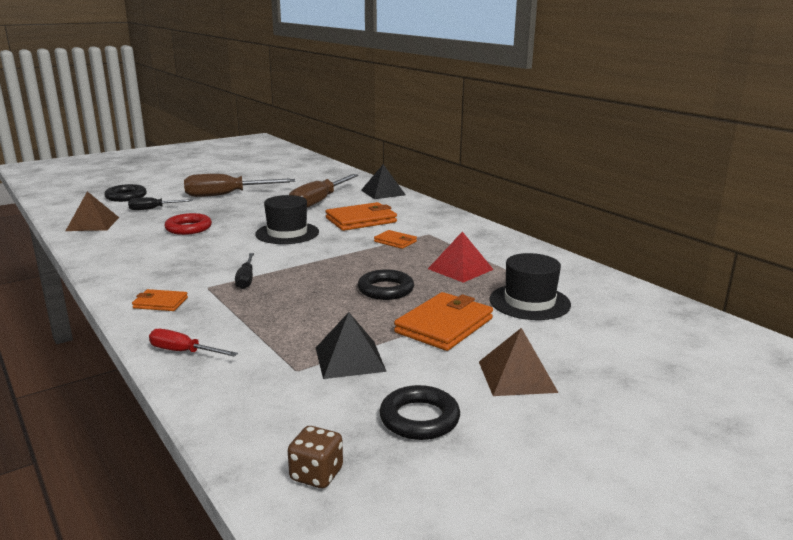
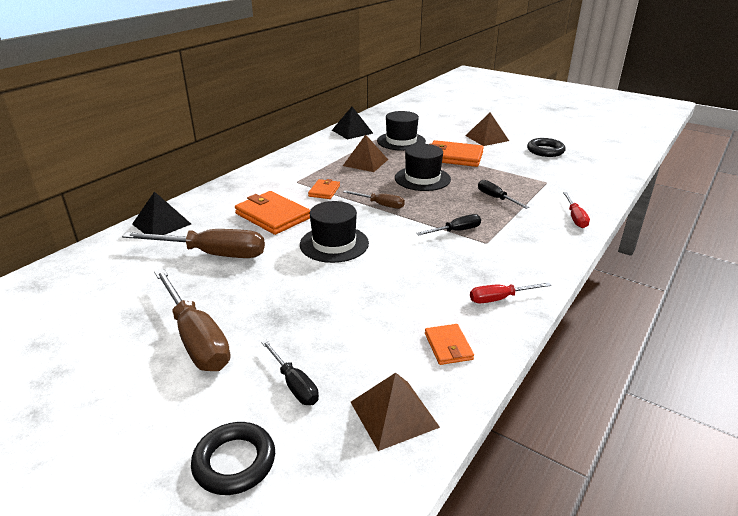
camera: 110 degrees left, 10 degrees up
(126, 271) = (500, 299): none -> red screwdriver
(160, 303) = (532, 252): orange wallet -> orange wallet (448, 346)
(188, 228) = (357, 312): red ring -> none
(289, 318) = (496, 198): none -> black screwdriver
(316, 474) = (606, 161): brown dice -> none
(339, 259) = (380, 205): none -> brown screwdriver
(350, 359) = (519, 172): black pyramid -> black pyramid (352, 131)
(385, 289) = (422, 178): black ring -> black hat
(460, 269) = (365, 162): red pyramid -> brown pyramid

